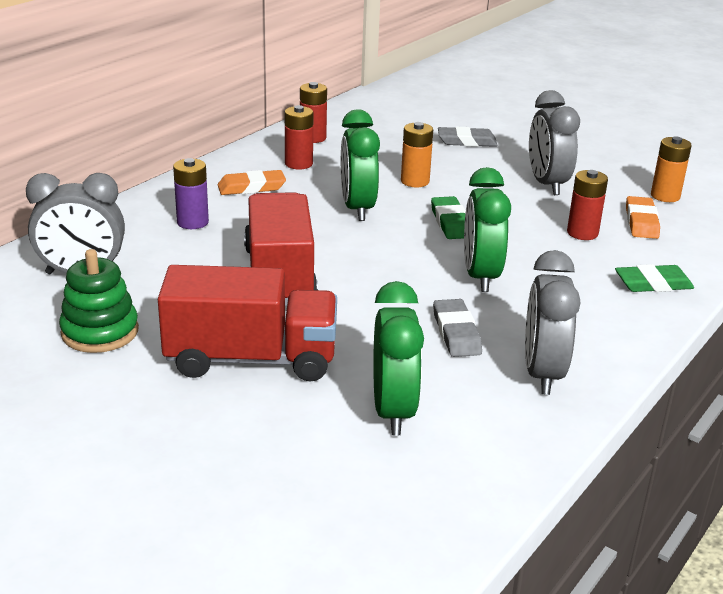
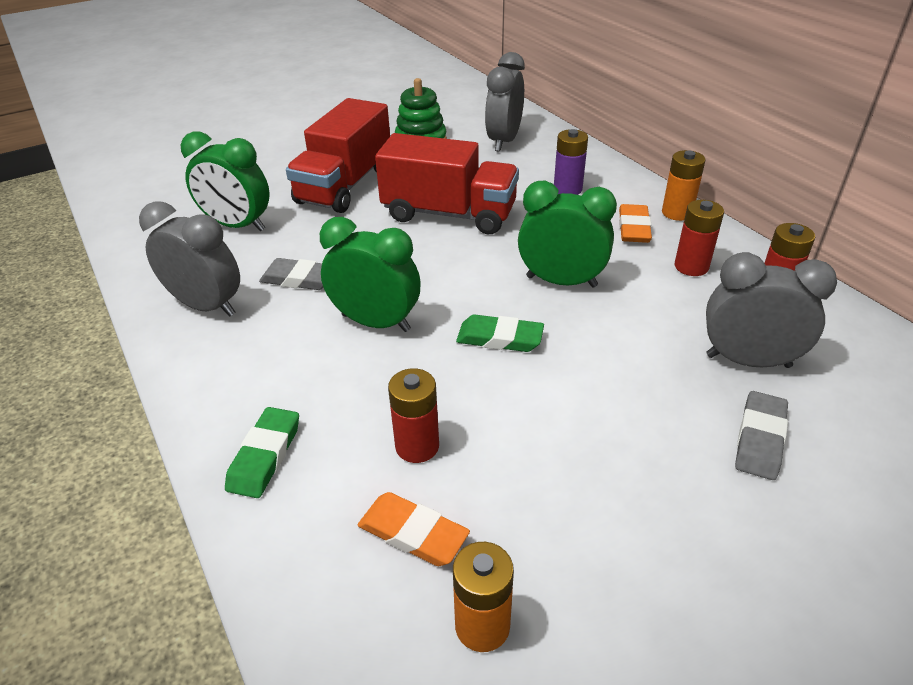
camera: 115 degrees right, 10 degrees up
(415, 181) = (621, 342): orange battery -> orange battery (677, 213)
(546, 184) = (578, 474): grey clock -> grey clock (748, 361)

